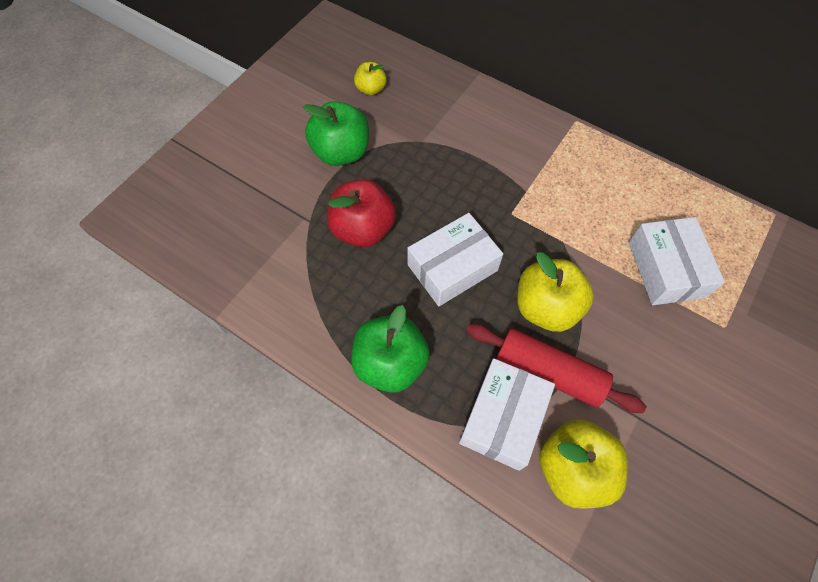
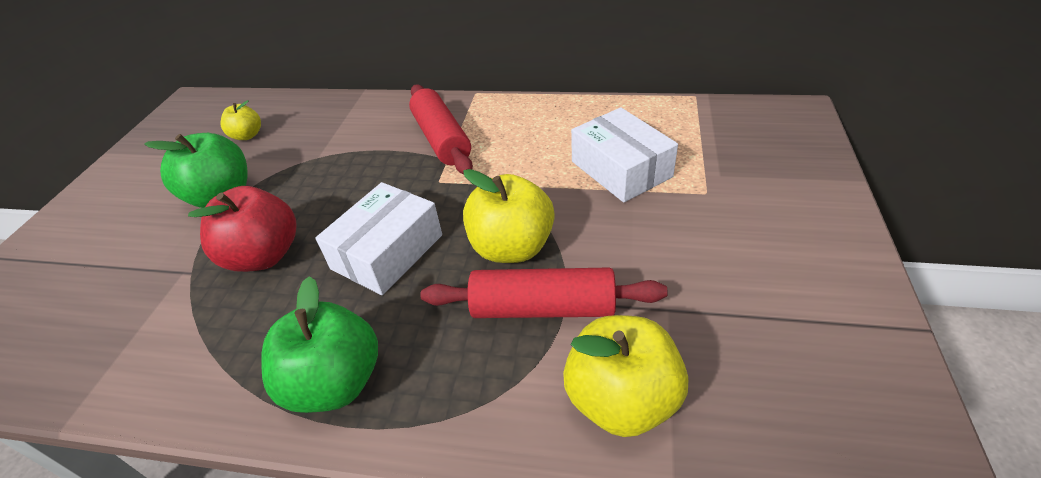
camera: 20 degrees left, 20 degrees down
(503, 418) = (508, 381): white box -> none
(528, 166) = (441, 139): none -> red rolling pin

